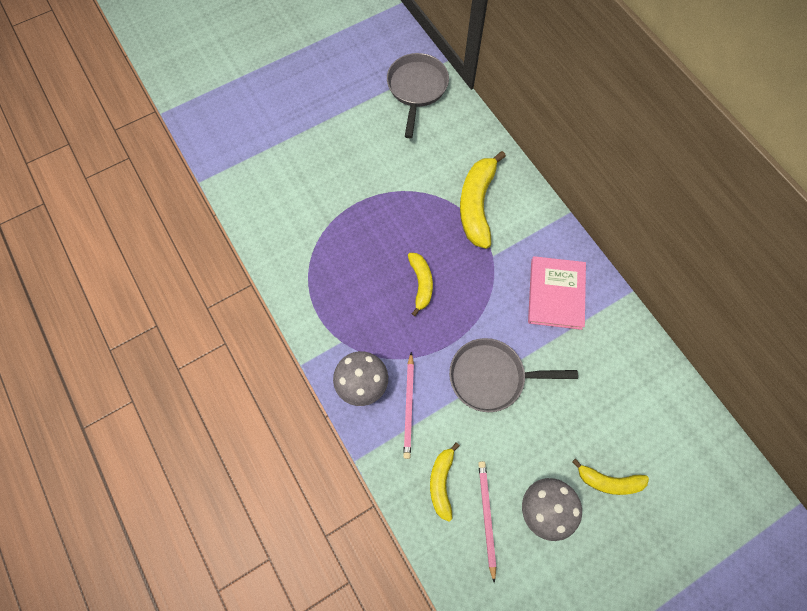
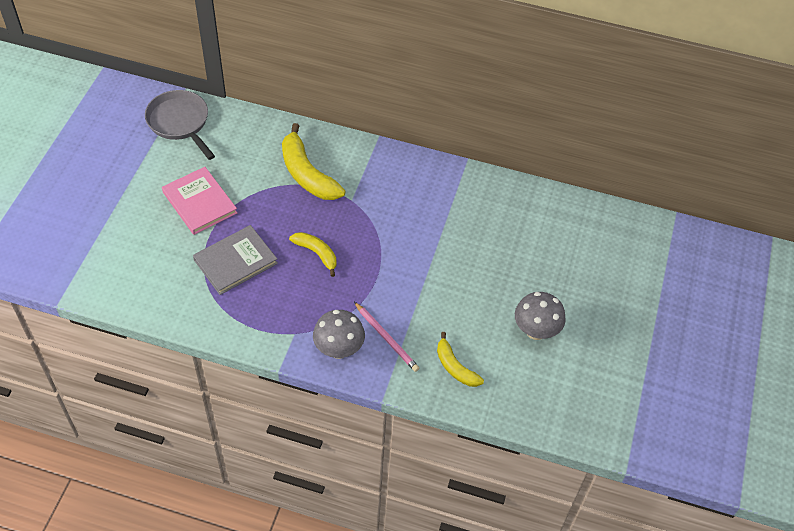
camera: 45 degrees left, 15 degrees down
(352, 242) = (235, 261): none -> grey book
(486, 517) = (504, 364): pink pencil -> none
(491, 377) = (425, 277): grey pan -> none
(556, 294) = (419, 195): pink book -> pink book (199, 202)
(608, 481) = (559, 284): yellow banana -> none

